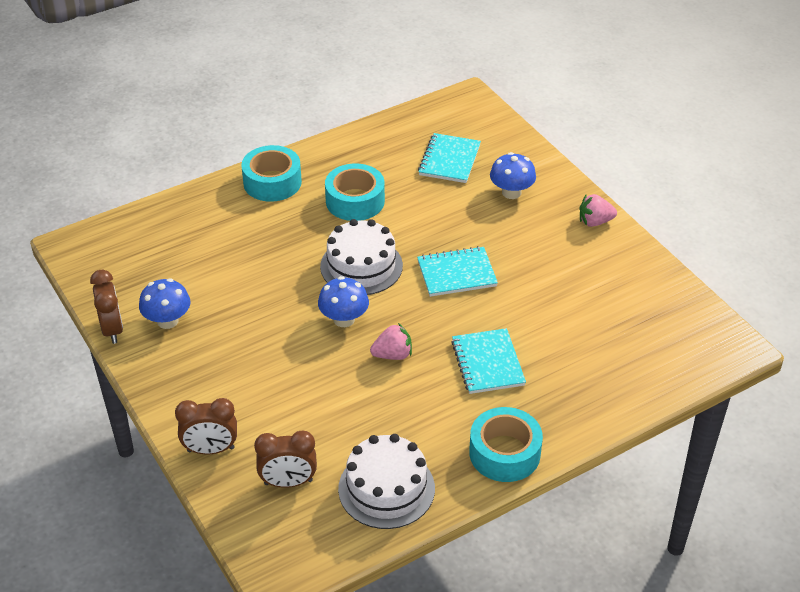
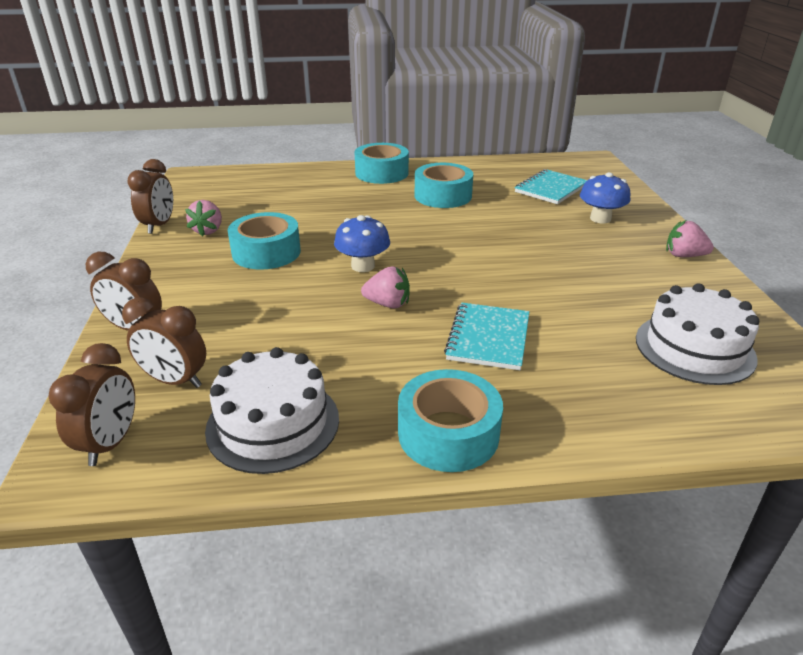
camera: 25 degrees right, 10 degrees down
(167, 321) = (208, 231): blue mushroom -> pink strawberry
(246, 330) = (266, 252): none -> turquoise tape
(290, 543) = (111, 443): none -> brown clock
(361, 266) = (413, 235): white cake -> white cake (694, 348)
(456, 273) = (504, 260): turquoise notebook -> none

